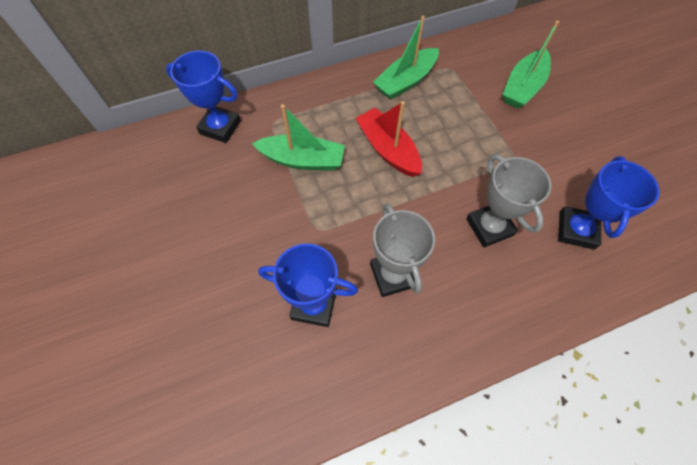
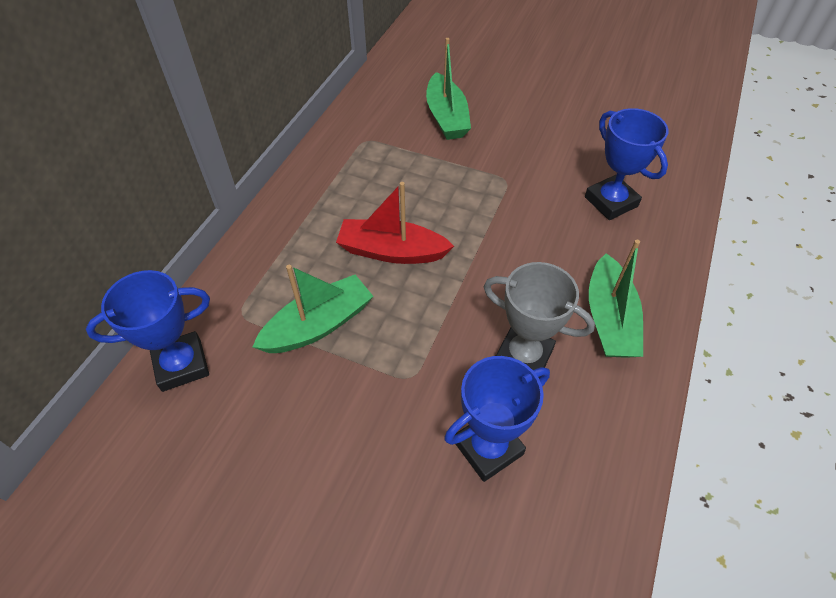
camera: 45 degrees left, 10 degrees down
(405, 81) = (338, 179): green boat -> green boat (609, 319)
(489, 227) = (550, 250): grey trophy -> none

